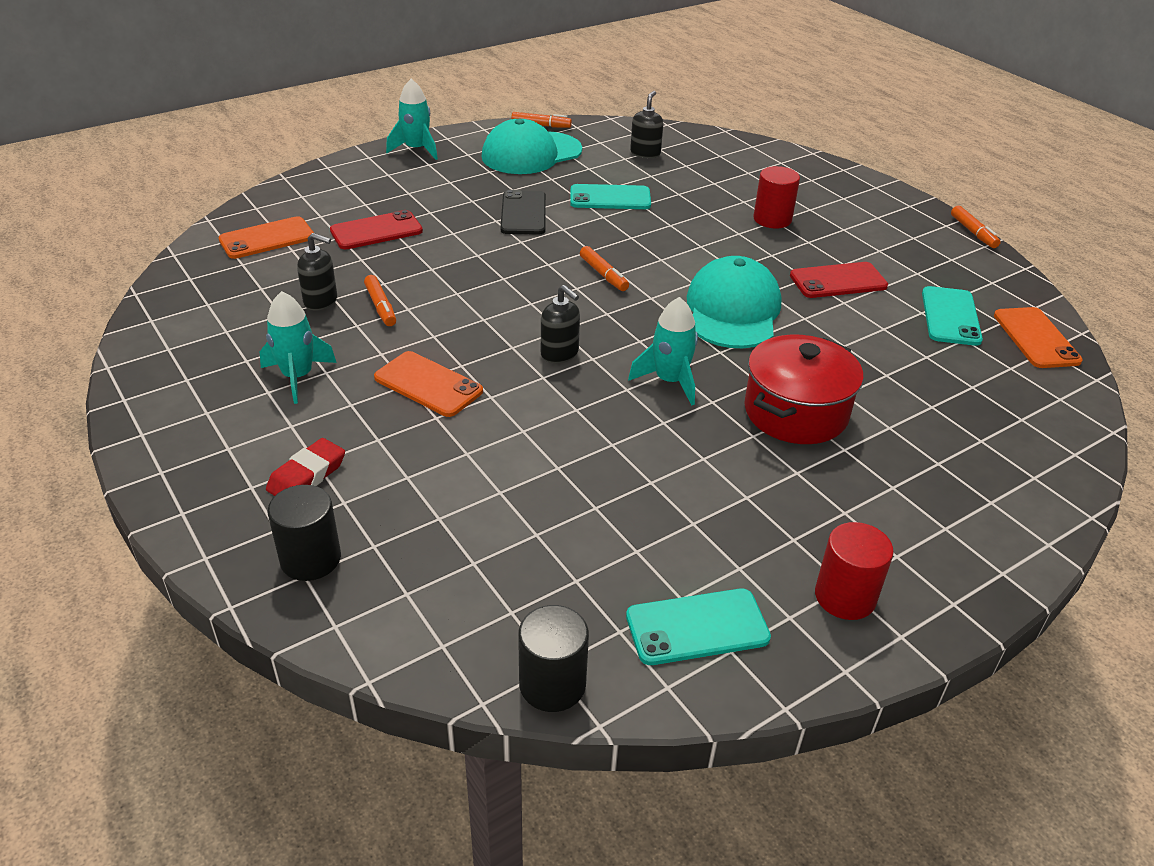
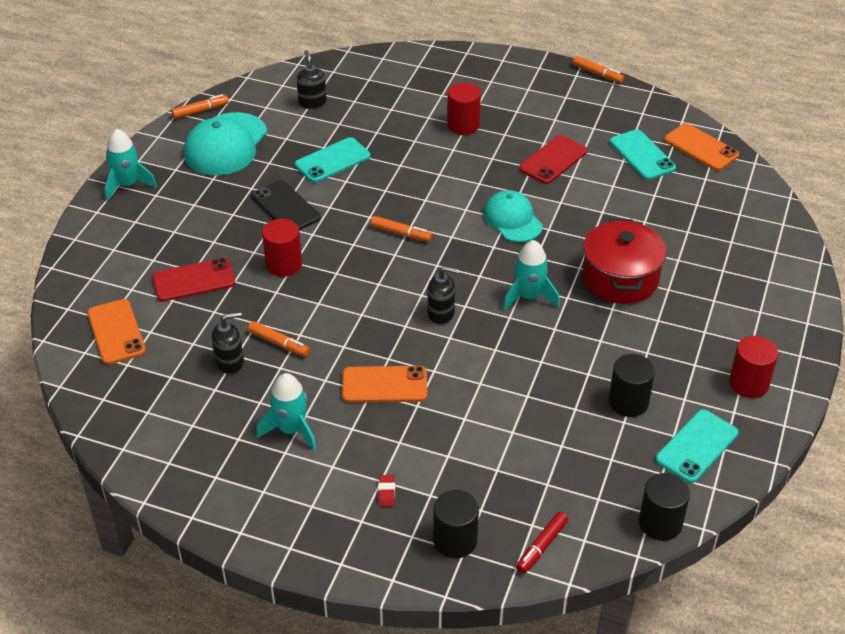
camera: 35 degrees left, 5 degrees up
(267, 239) = (116, 332): orange phone -> orange phone turned 45 degrees counterclockwise
(307, 476) = (387, 492): red eraser -> red eraser, size x0.56
(376, 231) = (194, 280): red phone -> red phone turned 45 degrees clockwise
(388, 622) = (541, 546): none -> red marker
(466, 252) = (284, 264): none -> red cylinder
(665, 534) = (628, 402): none -> black cylinder
(732, 310) = (512, 219): turquoise cap -> turquoise cap, size x0.66

